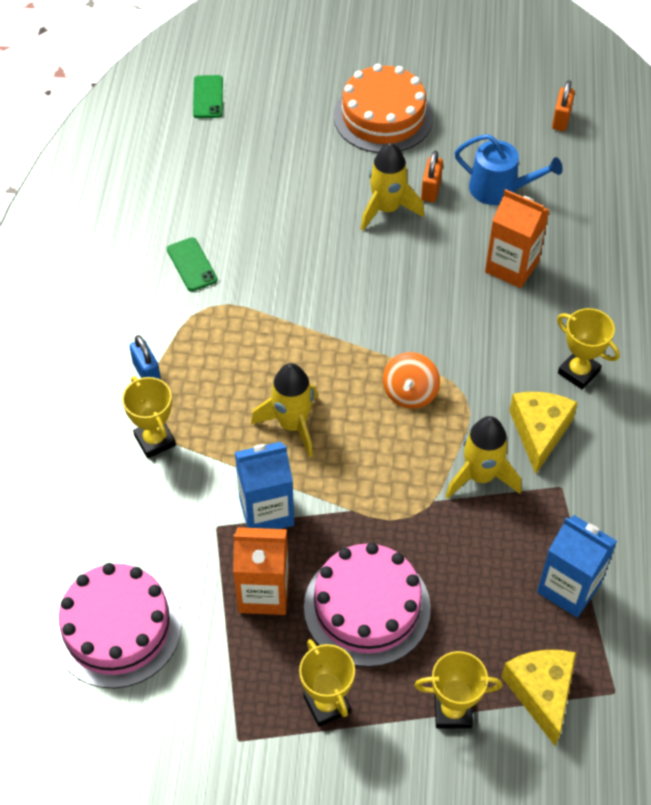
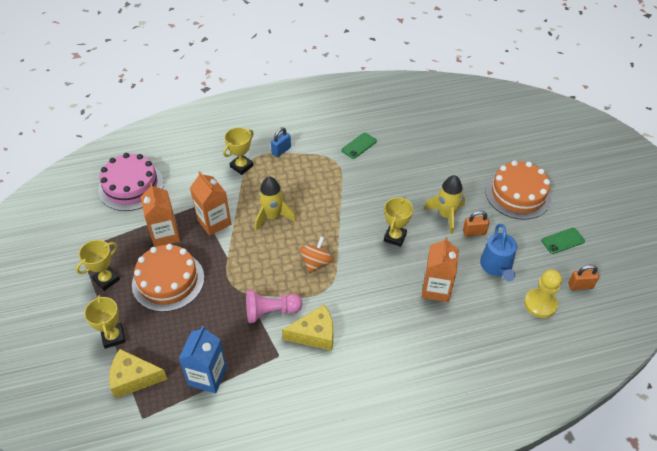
camera: 70 degrees right, 5 degrees down
(208, 97) = (480, 116): green phone -> green phone (562, 241)
(266, 511) = (214, 222): blue carton -> orange carton
(367, 607) = (168, 281): pink cake -> orange cake
(410, 393) = (316, 262): orange spinning top -> orange spinning top turned 120 degrees clockwise
(480, 476) = (271, 312): yellow rocket -> pink pawn
(541, 693) = (134, 378): yellow cheese -> yellow cheese turned 150 degrees counterclockwise
(574, 169) = (540, 304): none -> yellow pawn
(578, 372) = (370, 345): yellow trophy -> yellow trophy (395, 237)

